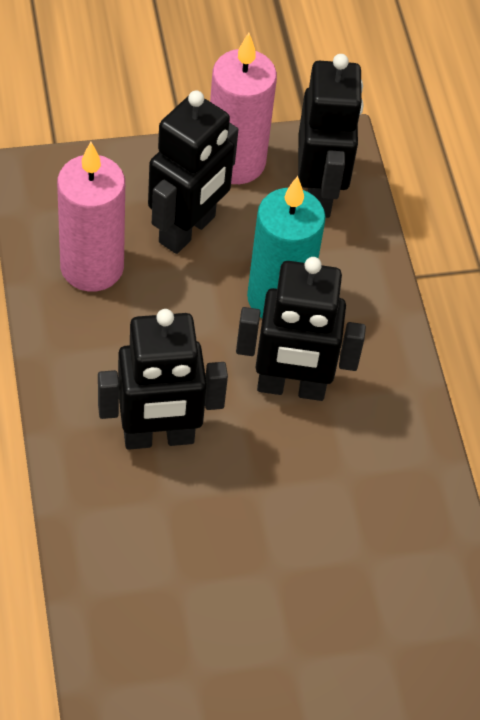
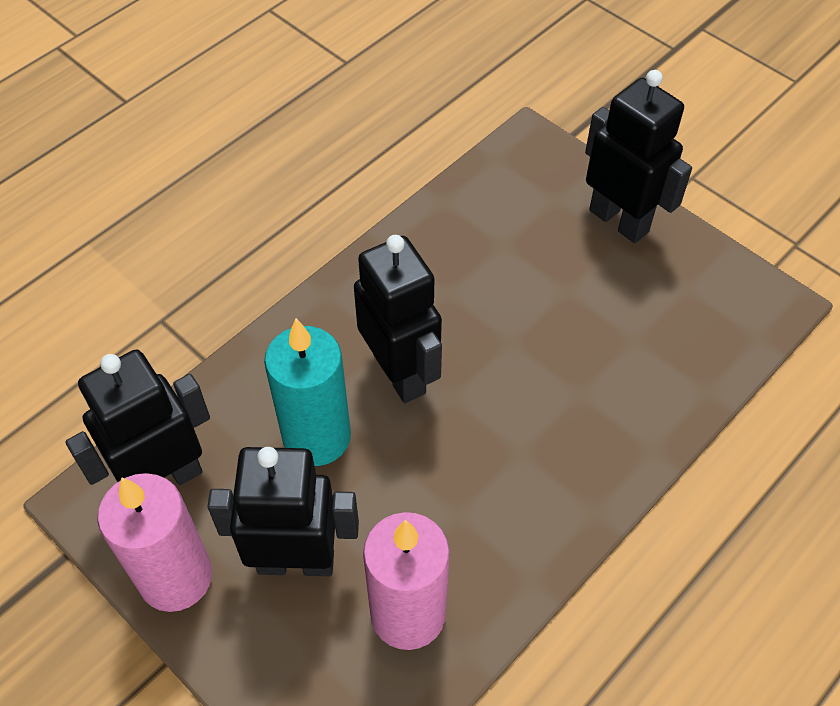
camera: 120 degrees left, 0 degrees up
(158, 437) = (531, 434): black robot -> black robot (619, 220)

